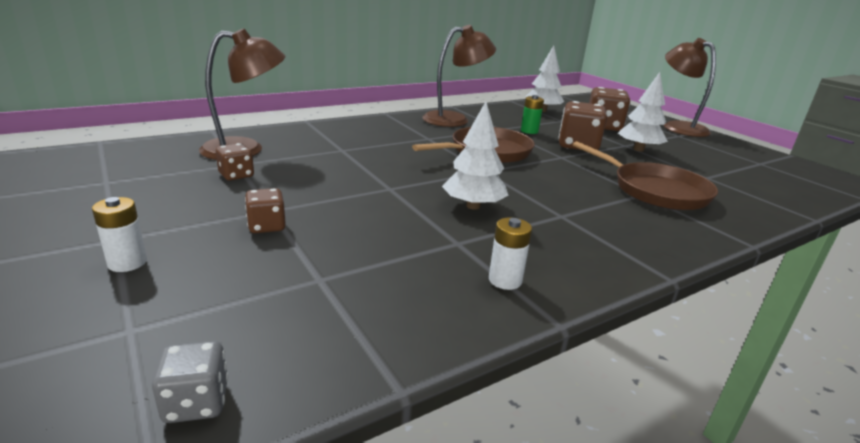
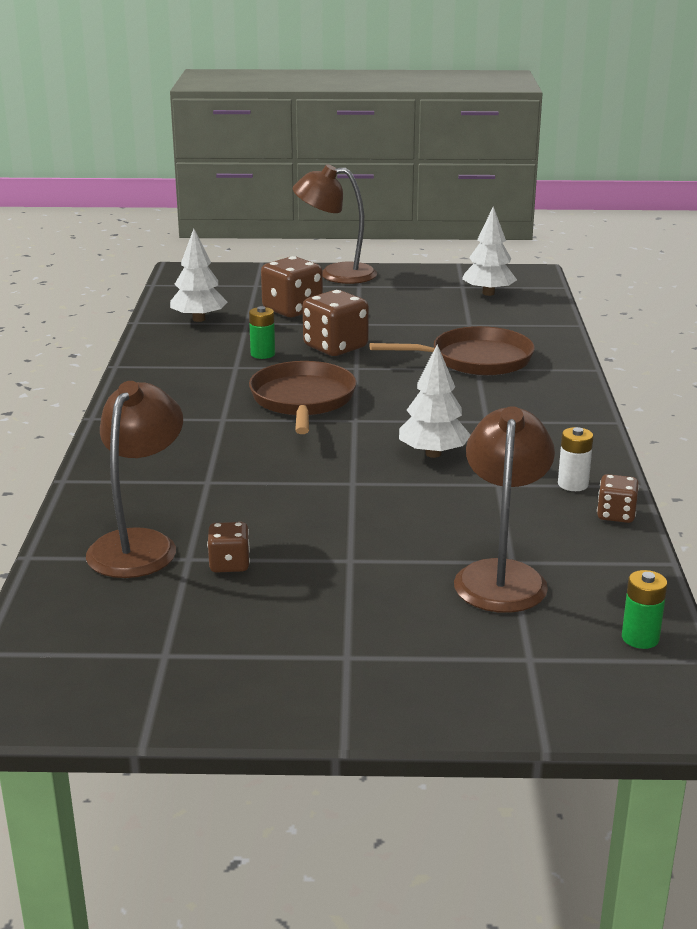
camera: 55 degrees left, 0 degrees up
(127, 263) = (409, 652): white battery -> none
(196, 402) = (640, 638): grey dice -> green battery
(266, 226) = (388, 568): brown dice -> brown dice (616, 515)
(454, 119) = (170, 382): brown lamp -> brown lamp (501, 575)
(638, 149) = (376, 322): white tree -> white tree (488, 293)

